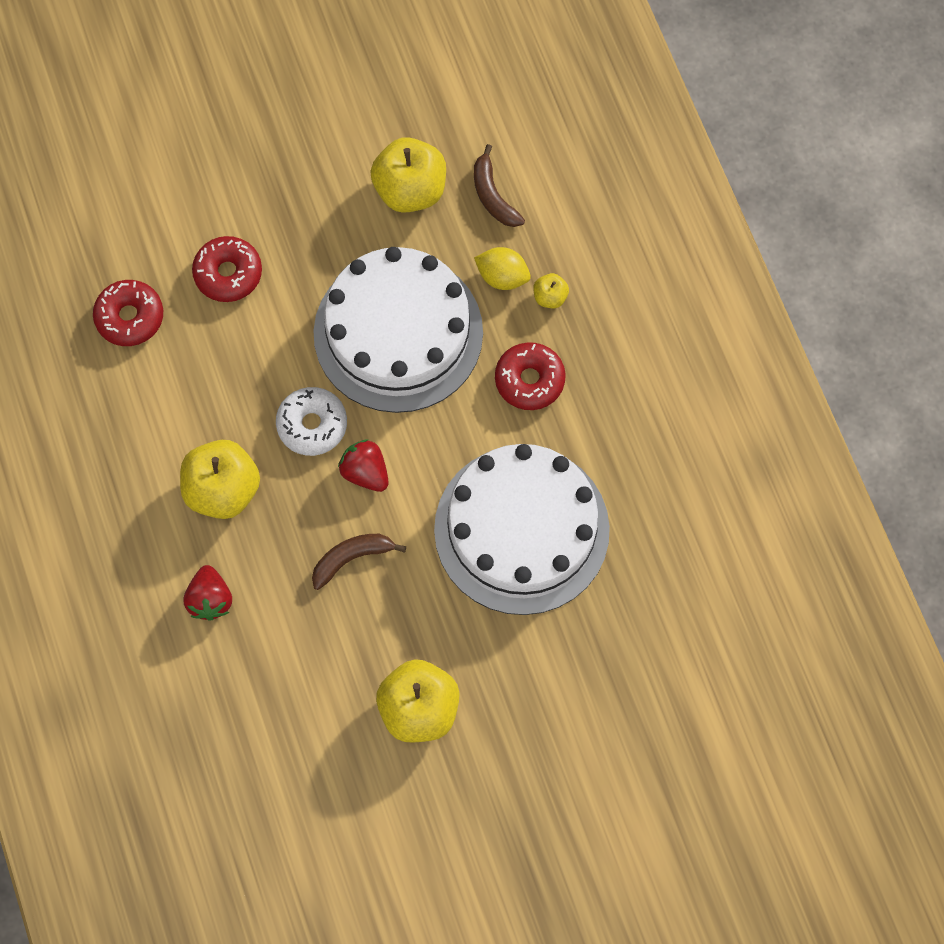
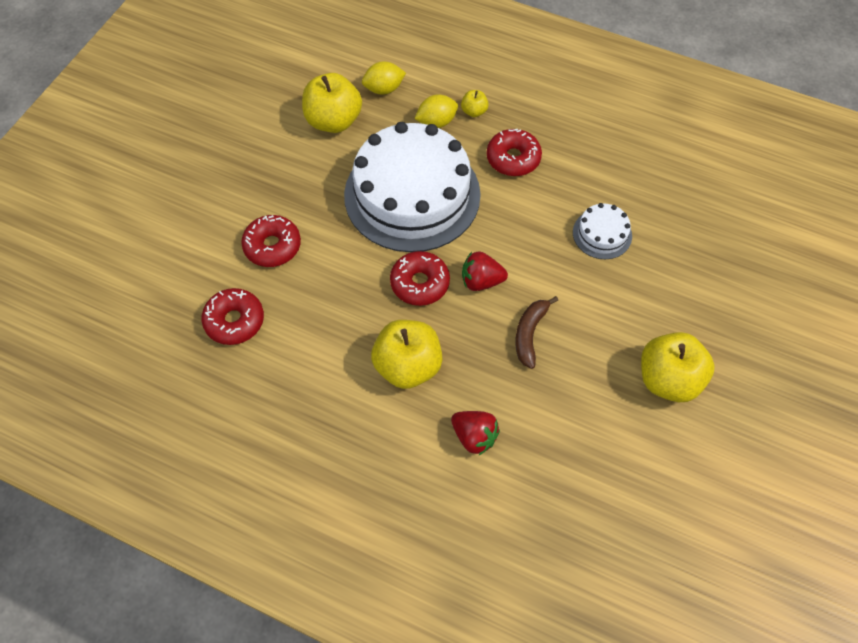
camera: 45 degrees left, 10 degrees down
(312, 425) = (420, 283): white donut -> red donut
(493, 196) = (384, 89): brown banana -> yellow lemon
(521, 529) = (602, 234): white cake -> white cake, size x0.42

